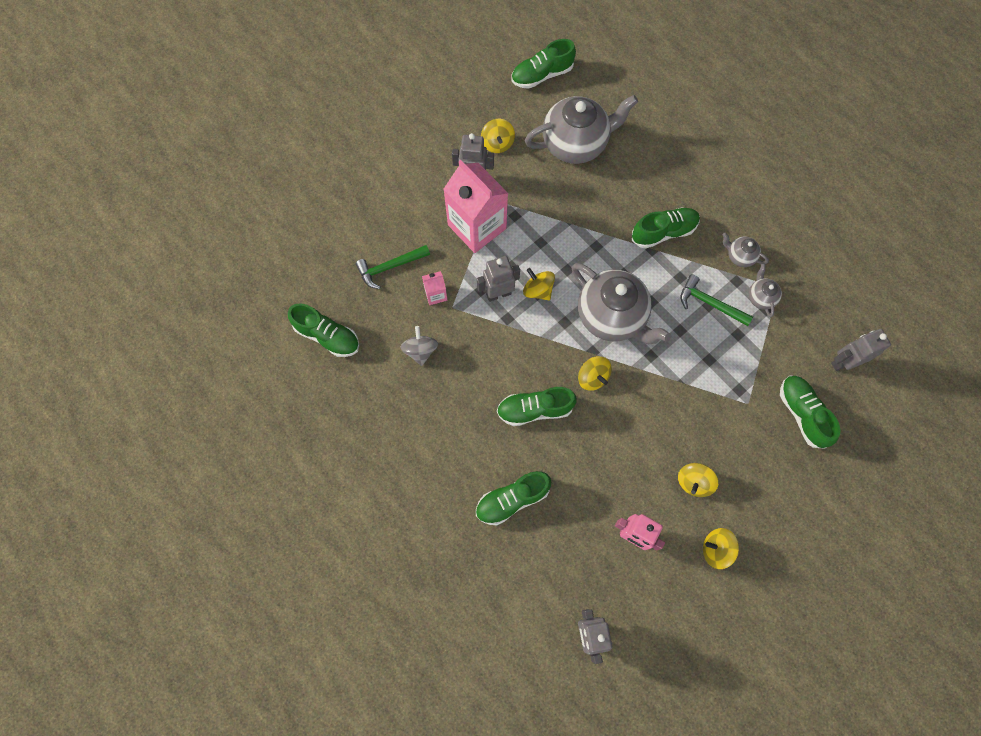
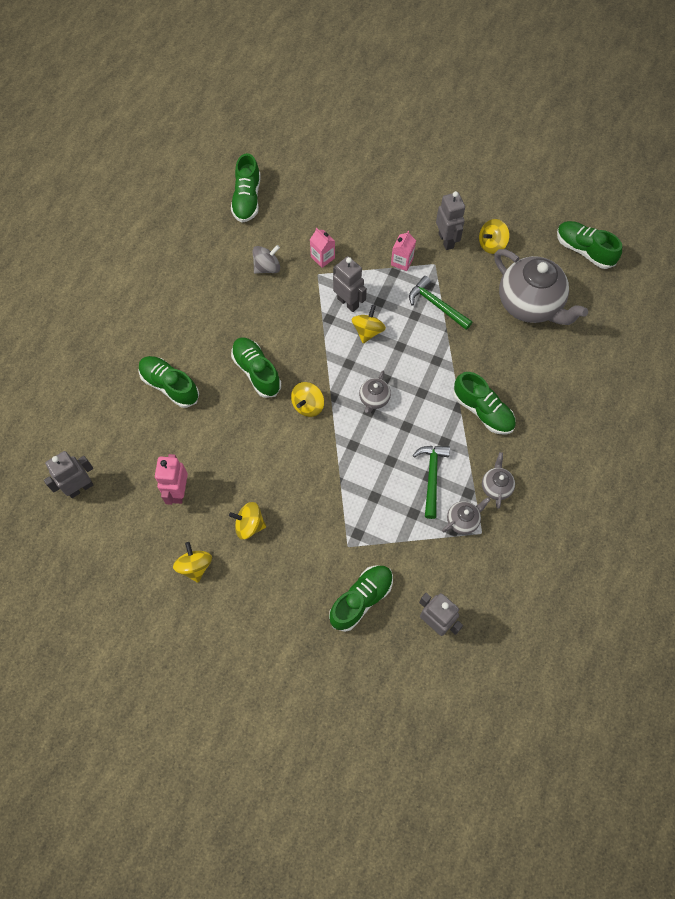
camera: 65 degrees right, 5 degrees down
(390, 267) = (329, 215): green hammer -> green hammer (436, 305)
(477, 226) = (402, 261): pink carton -> pink carton, size x0.43
(612, 316) = (374, 399): grey teapot -> grey teapot, size x0.45

